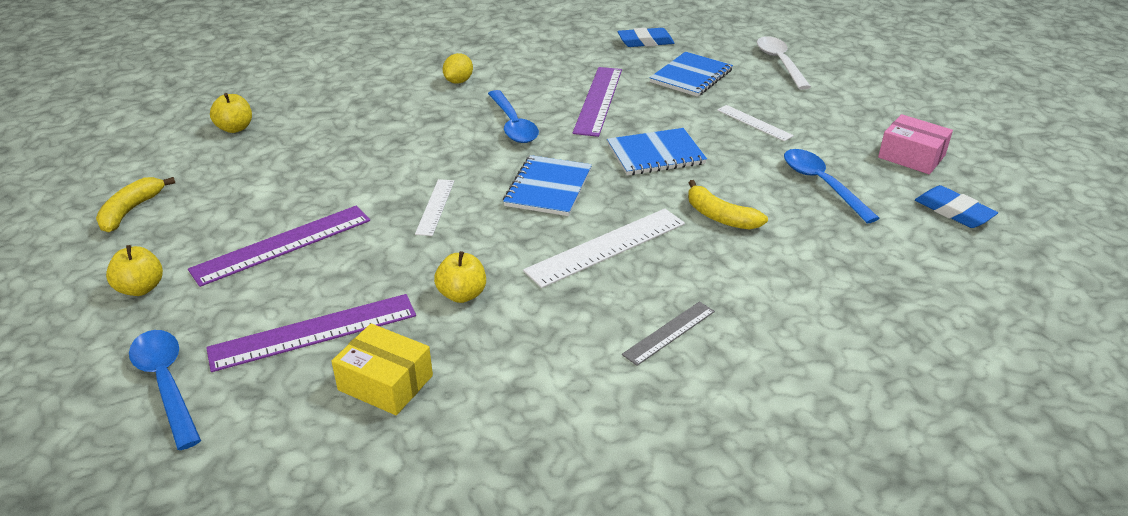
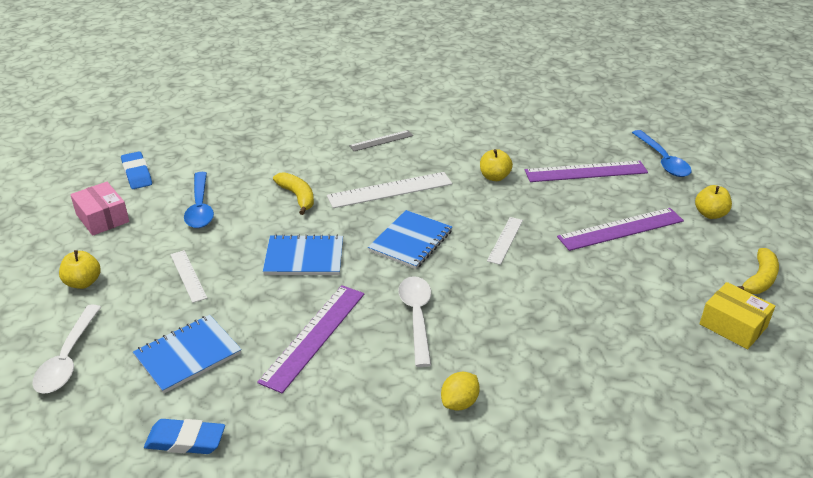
camera: 165 degrees left, 0 degrees up
(235, 128) = (712, 369): yellow apple -> yellow apple (83, 282)
(385, 383) = (542, 143): yellow box -> yellow box (733, 325)
(513, 125) = (417, 317): blue spoon -> white spoon

